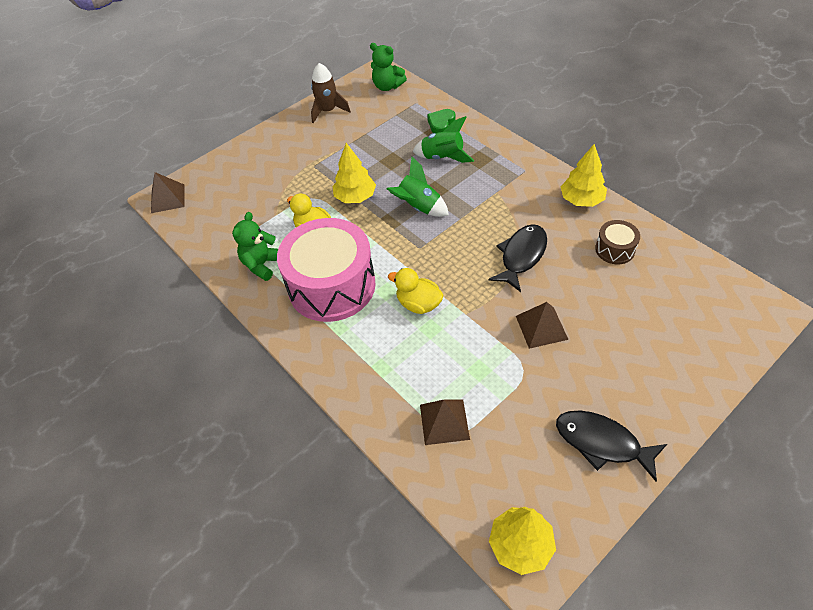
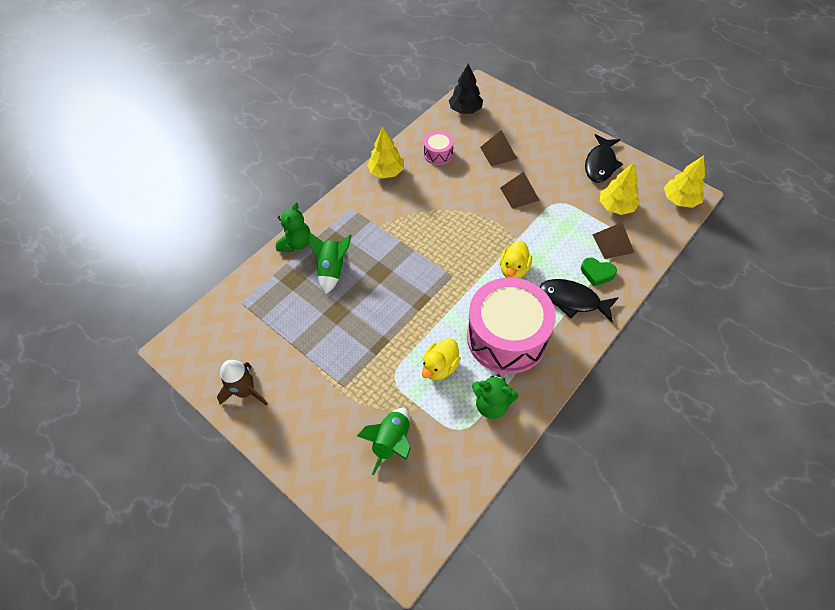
camera: 100 degrees left, 5 degrees up
(167, 198) = (404, 547): brown pyramid -> brown pyramid (498, 153)
(355, 197) = (391, 337): yellow tree -> yellow tree (616, 207)
(387, 86) = (206, 334): green teddy bear -> green teddy bear (296, 243)
(418, 207) = (402, 282): green rocket -> green rocket (392, 442)
(441, 124) = (280, 276): green heart -> green heart (597, 273)
(521, 256) = (452, 207): black fish -> black fish (573, 300)
(615, 249) = (438, 154): brown drum -> pink drum
(710, 286) = (465, 110): none -> black tree

